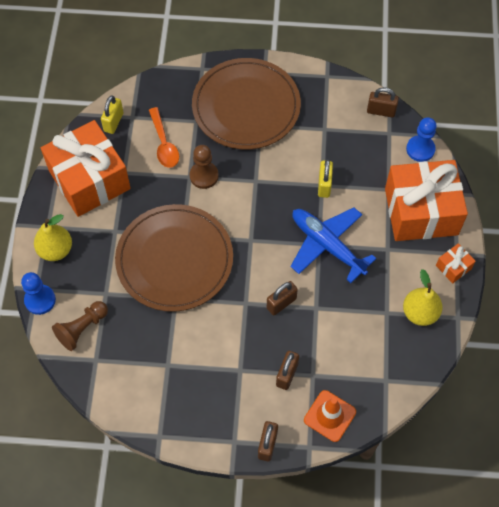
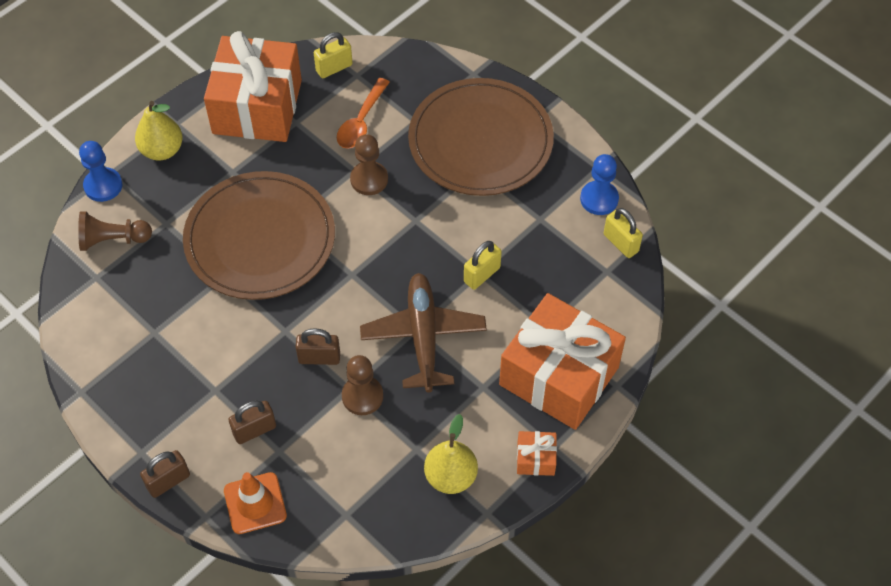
camera: 40 degrees right, 5 degrees down
(327, 245) = (423, 336): blue plane -> brown plane
(328, 306) = (362, 396): none -> brown pawn
(381, 111) = (620, 243): brown padlock -> yellow padlock
(420, 149) = (624, 312): blue pawn -> blue pawn (599, 199)

